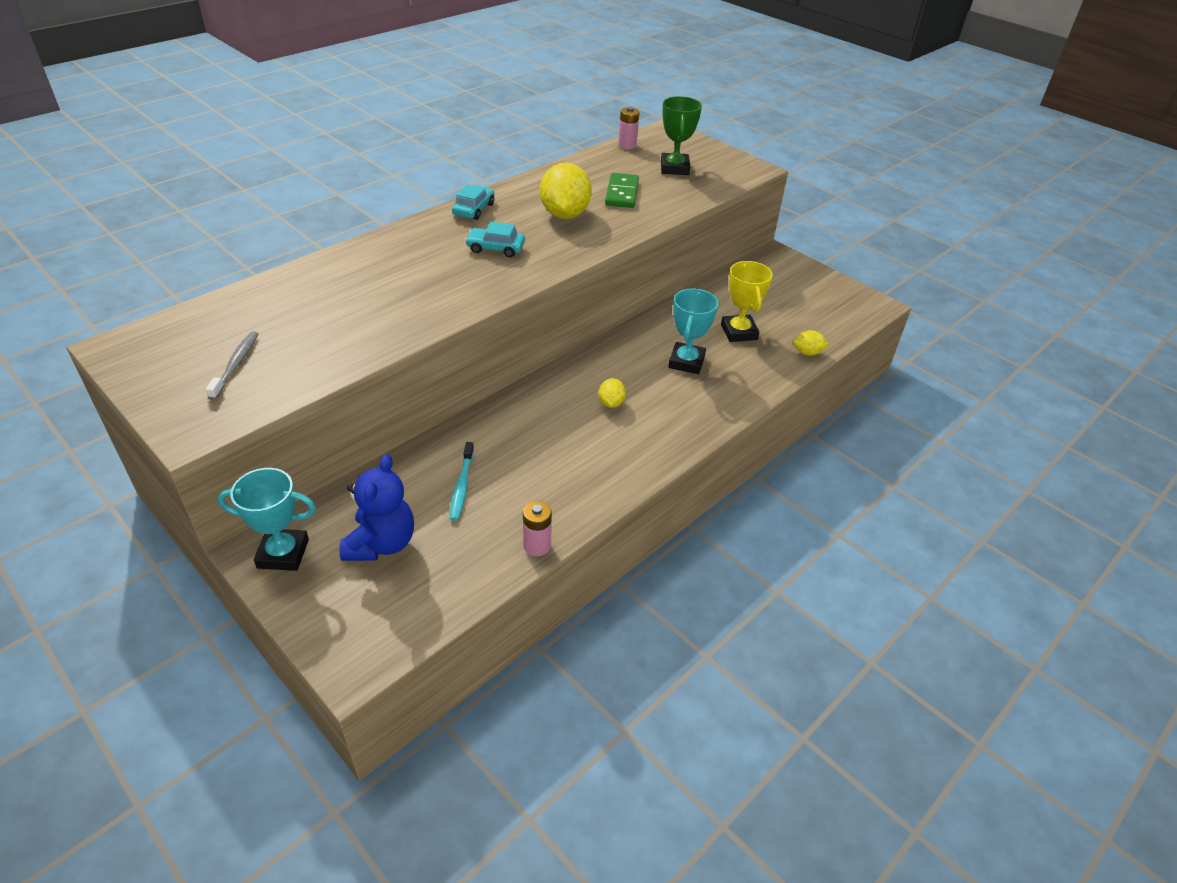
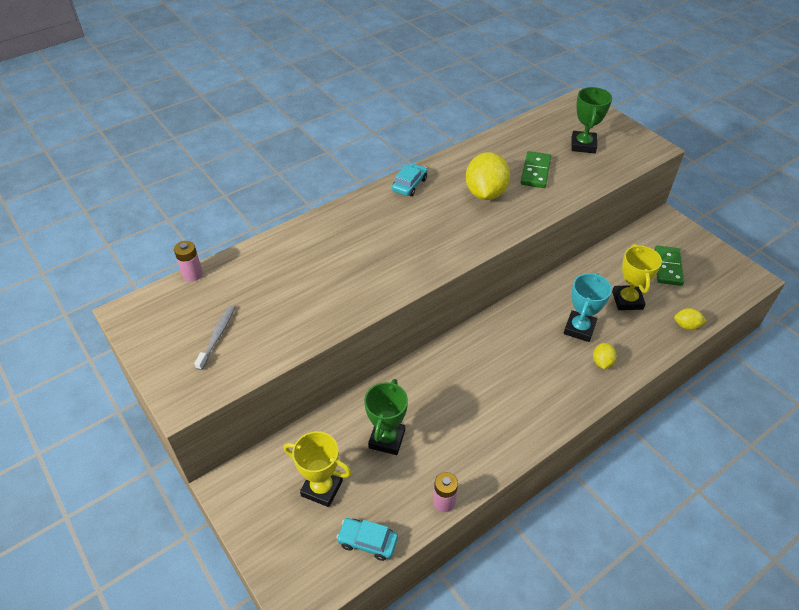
camera: 10 degrees right, 5 degrees up
(283, 553) = (247, 490): turquoise trophy -> none
(381, 543) = (322, 488): blue teddy bear -> yellow trophy
(462, 486) = (387, 439): turquoise toothbrush -> green trophy
(495, 248) = (426, 227): turquoise car -> turquoise car (367, 541)
(611, 403) = (512, 366): yellow lemon -> yellow lemon (602, 362)
(627, 145) = (543, 118): pink battery -> pink battery (192, 274)
(781, 299) = (667, 267): none -> green domino

